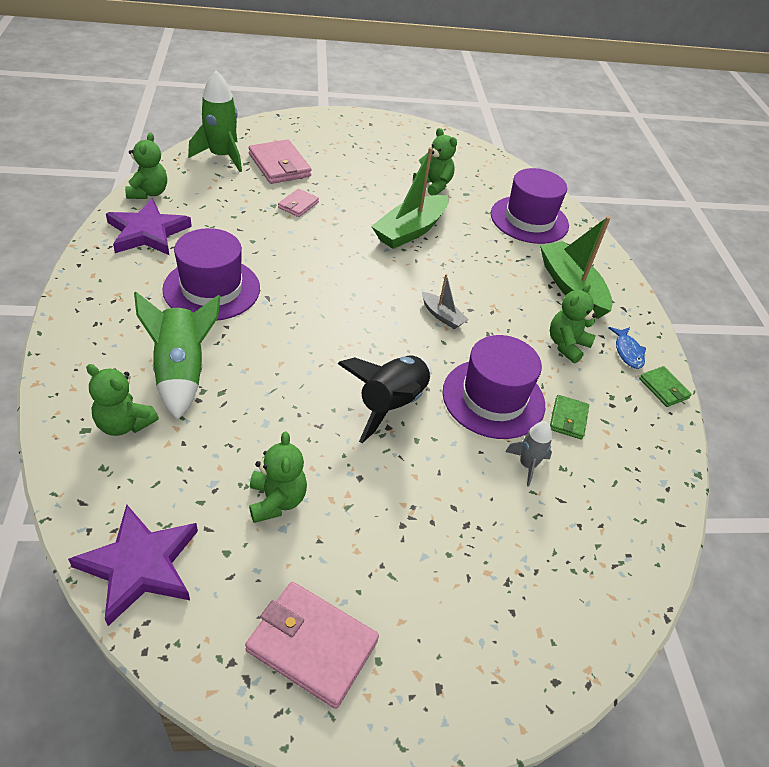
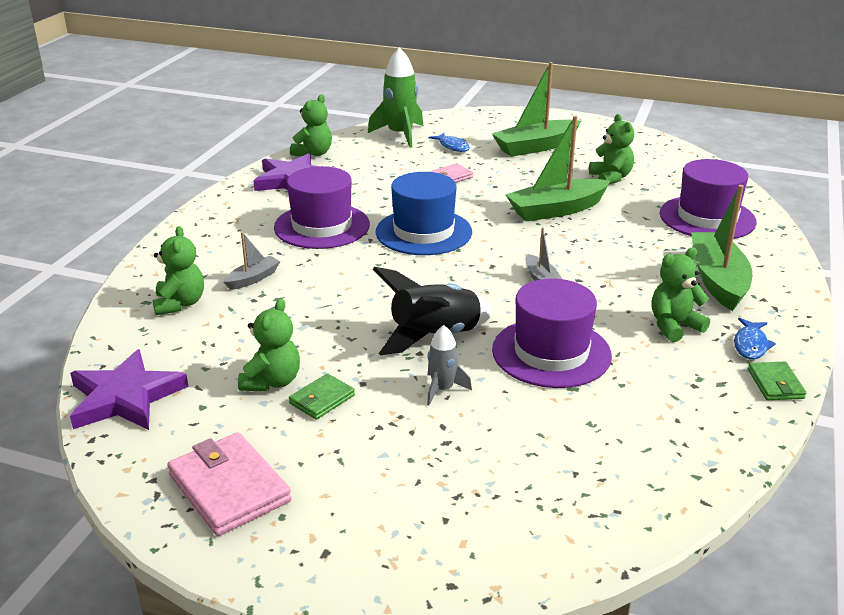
camera: 30 degrees right, 15 degrees down
(124, 424) = (180, 304): green teddy bear -> green teddy bear turned 150 degrees counterclockwise
(182, 372) = (253, 279): green rocket -> grey boat
(279, 165) = (452, 146): pink wallet -> blue fish
(312, 278) = (423, 232): none -> blue hat
(353, 156) = (536, 147): none -> green boat
(527, 465) = (550, 412): grey rocket -> grey rocket (442, 389)
(568, 419) = (628, 385): green wallet -> green wallet (322, 399)

